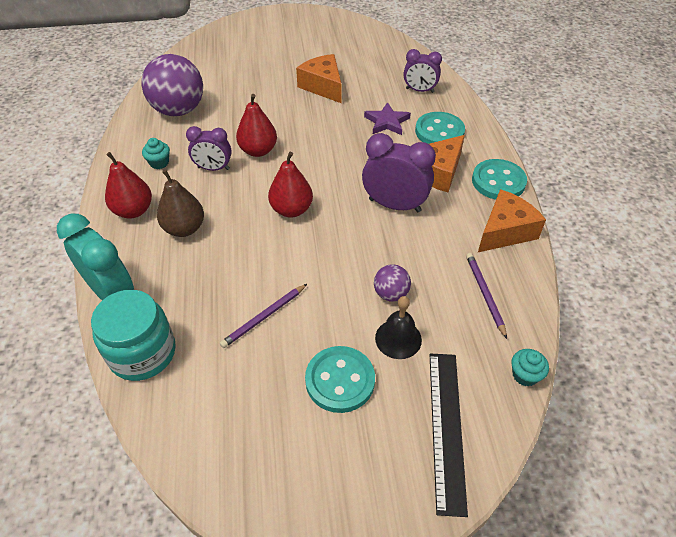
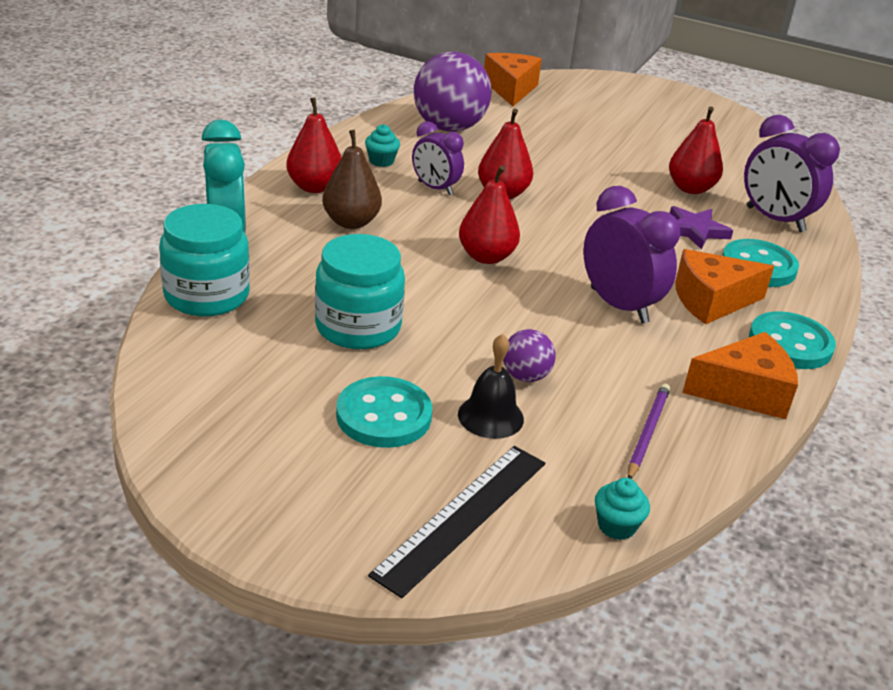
camera: 30 degrees right, 15 degrees down
(264, 317) = (358, 327): purple pencil -> turquoise jar
(323, 86) = (645, 169): orange cheese -> orange cheese (511, 89)
(359, 89) = (690, 188): none -> red pear
(419, 90) = (775, 219): purple clock -> purple clock, size x1.56

